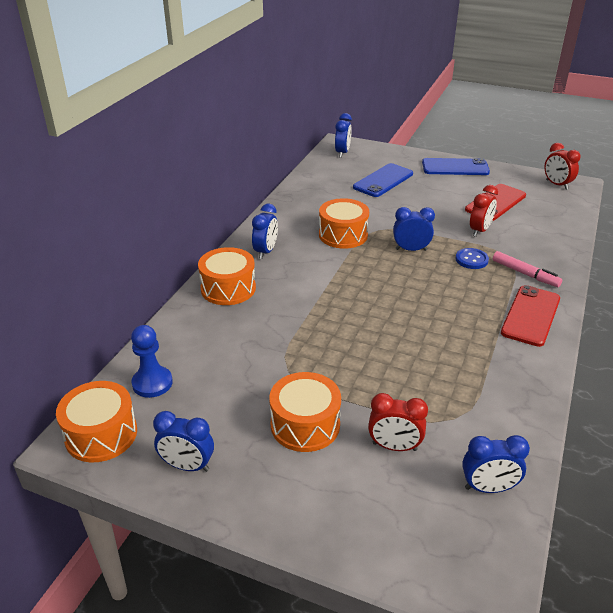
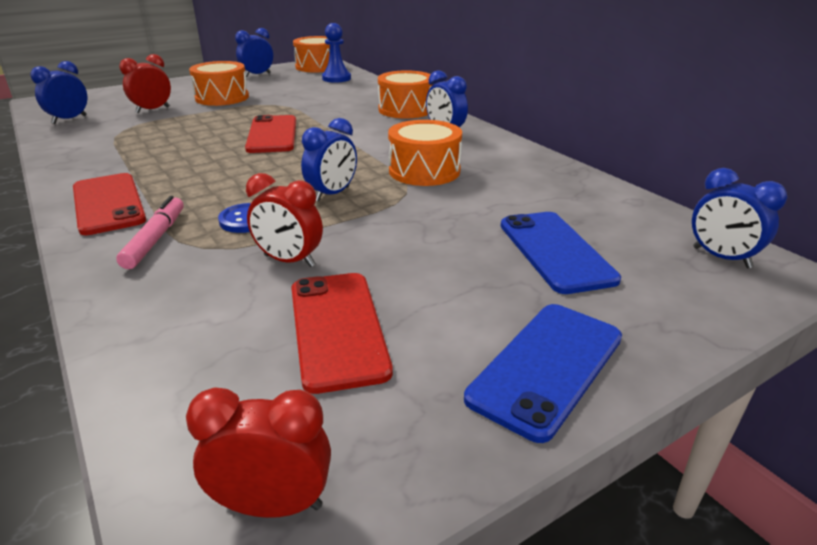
camera: 125 degrees right, 5 degrees down
(359, 322) = (272, 135): none -> red phone
(479, 230) = (289, 261): red clock -> red clock turned 45 degrees counterclockwise
(524, 273) = (155, 239): pink marker -> pink marker turned 105 degrees clockwise

